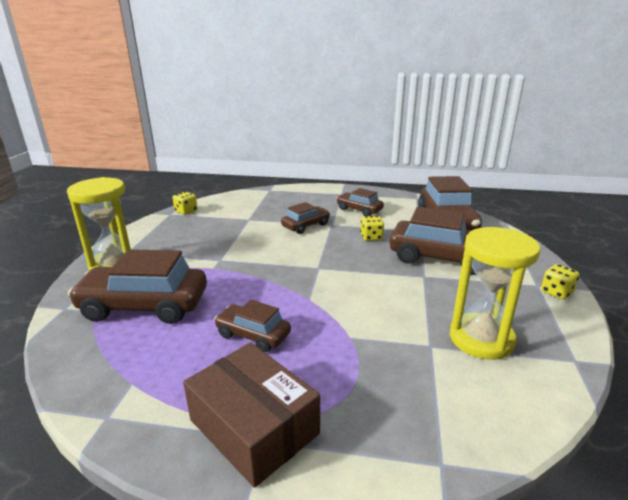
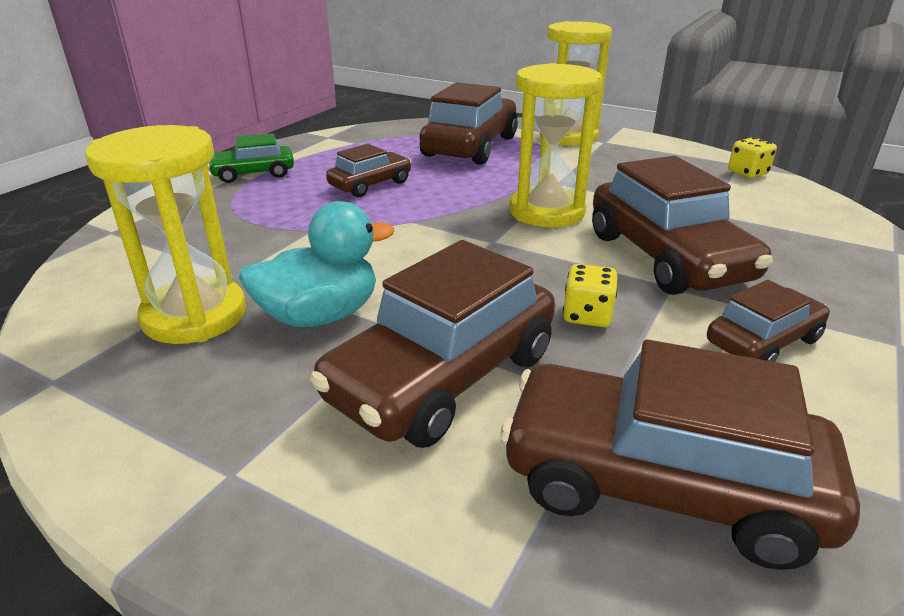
camera: 110 degrees right, 5 degrees up
(254, 427) = (253, 174): brown box -> green car
(269, 257) = (546, 211): none -> yellow hourglass
(306, 225) = (667, 257): brown car -> brown car, size x1.81
(437, 298) = (320, 316): none -> turquoise duck
(556, 292) = (178, 487): yellow dice -> none

